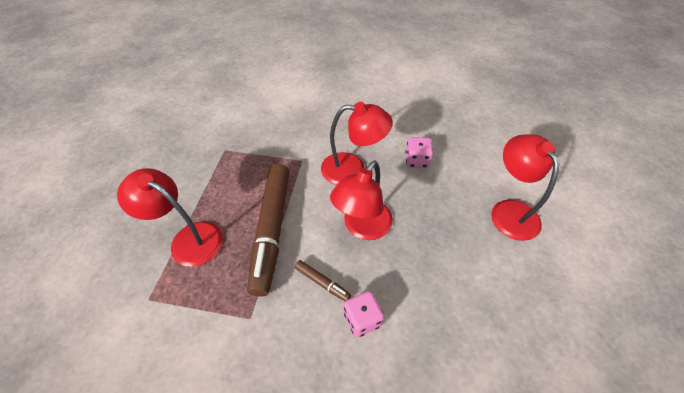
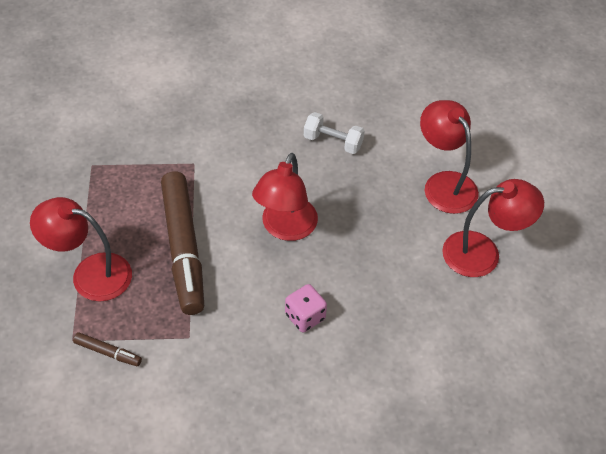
camera: 15 degrees left, 0 degrees up
(322, 283) = (255, 291): brown marker -> brown marker (108, 352)
(352, 169) = (259, 164): red lamp -> red lamp (483, 253)
(416, 160) = (333, 142): pink dice -> white dumbbell

